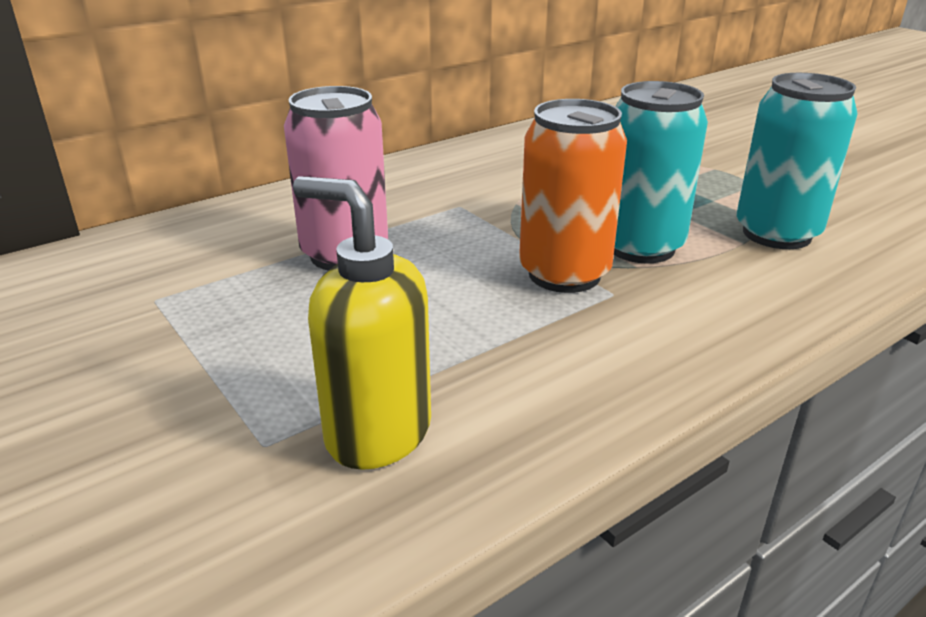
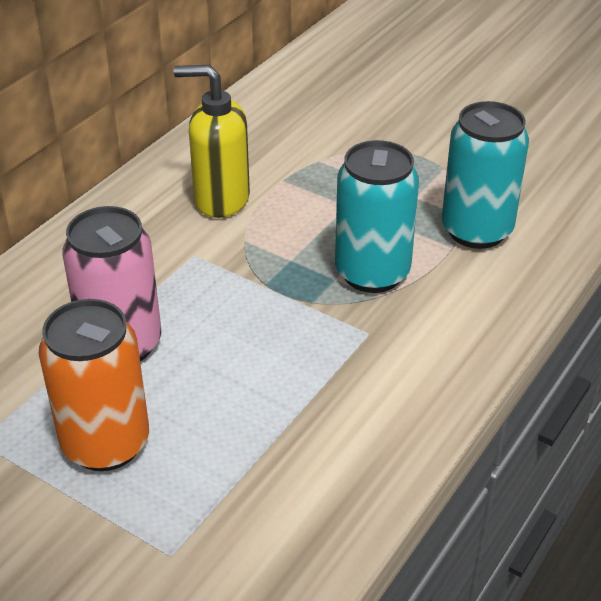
camera: 20 degrees left, 10 degrees up
(377, 433) = (249, 520): yellow soap dispenser -> yellow soap dispenser (221, 199)
(564, 274) = (321, 321): orange can -> orange can (106, 443)

